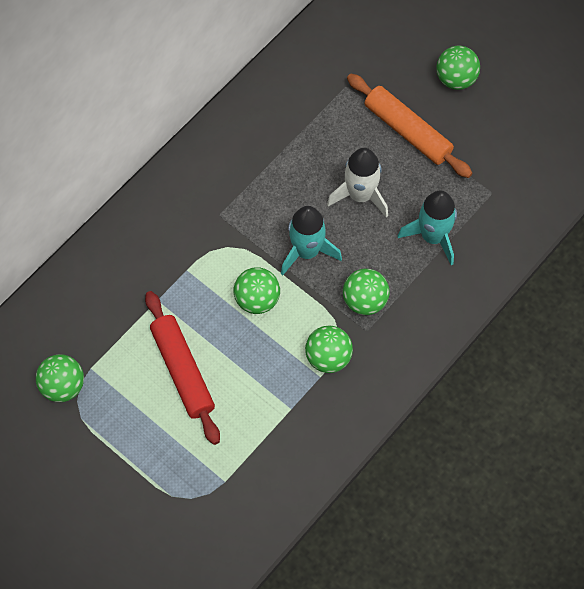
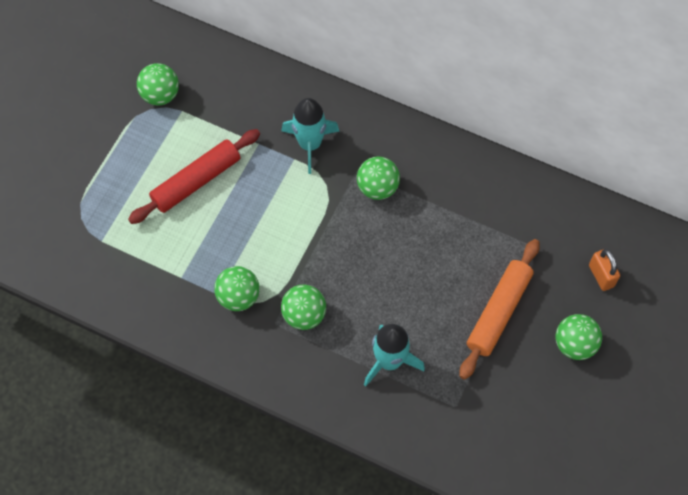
camera: 75 degrees right, 0 degrees up
(257, 300) = (280, 223): green ball -> green ball (377, 187)
(307, 251) = (341, 253): turquoise rocket -> turquoise rocket (310, 144)
(360, 195) = (414, 285): white rocket -> none
(394, 38) = (601, 276): none -> orange padlock

